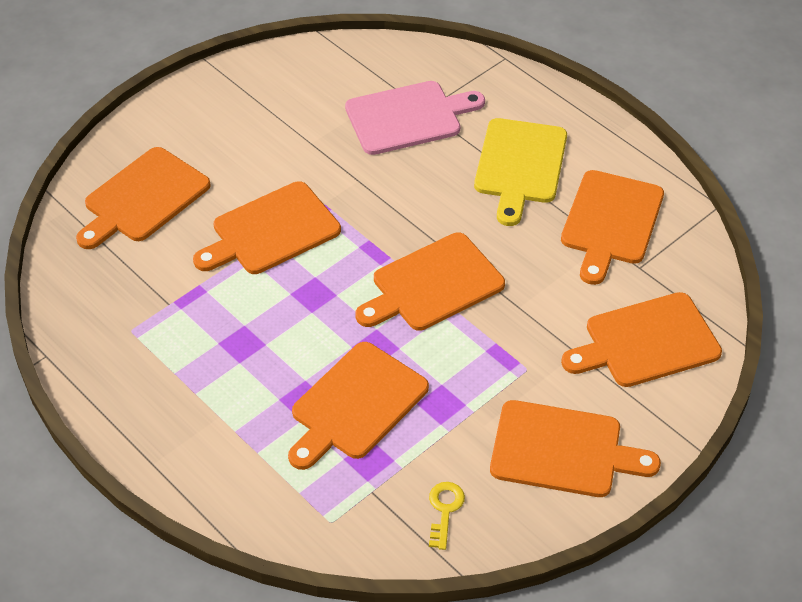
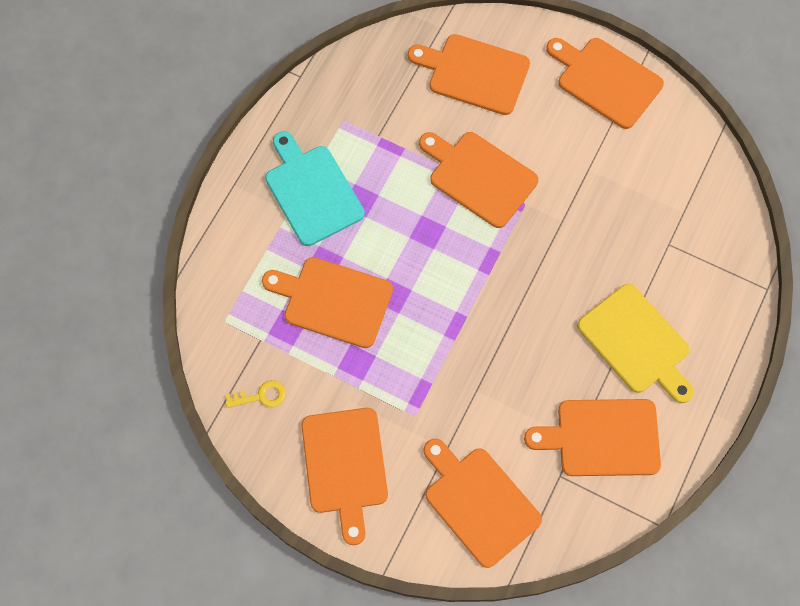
camera: 70 degrees right, 20 degrees up
(205, 386) = (312, 191): none -> turquoise cutting board
(408, 117) = (653, 234): pink cutting board -> none
(433, 284) = (473, 316): orange cutting board -> orange cutting board (606, 80)
(519, 165) = (636, 342): yellow cutting board -> yellow cutting board turned 120 degrees counterclockwise

